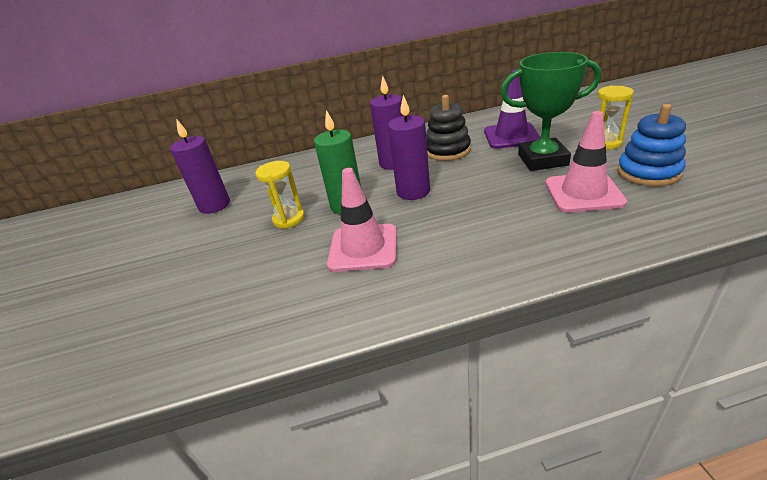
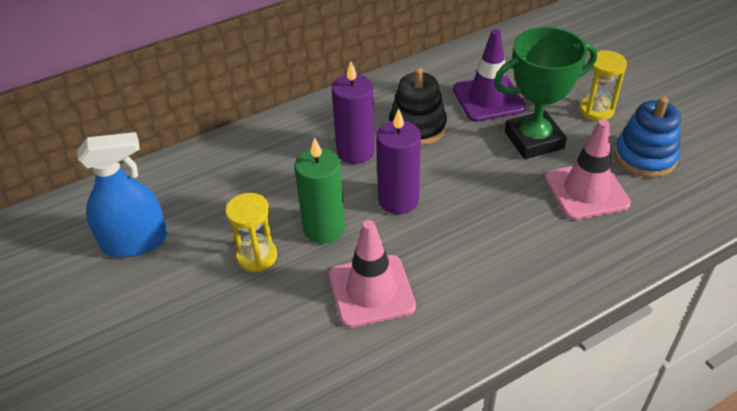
camera: 20 degrees left, 10 degrees up
(214, 205) = (135, 241): purple candle -> blue spray bottle

